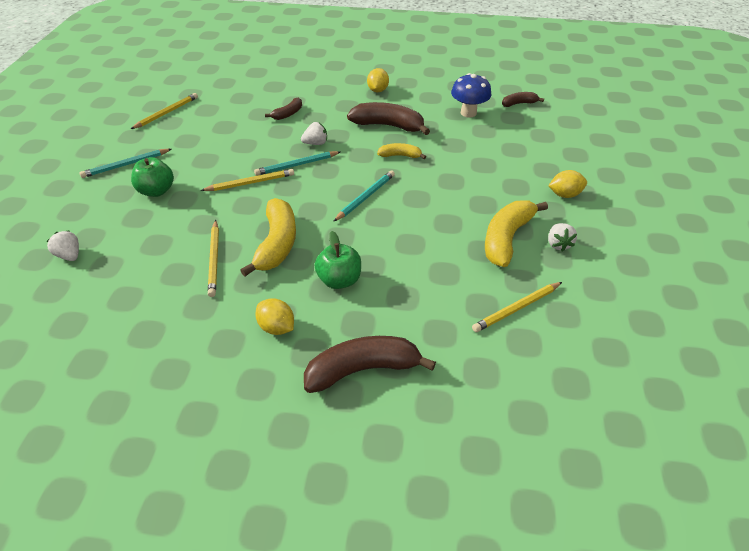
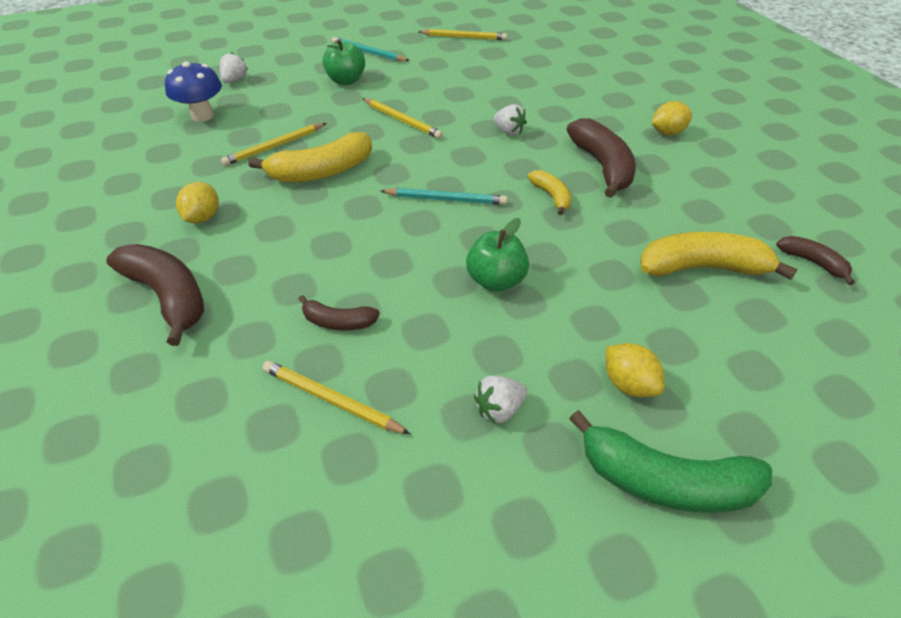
camera: 60 degrees right, 0 degrees up
(288, 114) = (541, 95): brown banana -> brown banana (338, 322)
(297, 165) = (458, 135): turquoise pencil -> none
(339, 280) = (293, 232): green apple -> green apple (496, 281)
(468, 113) = (718, 221): blue mushroom -> blue mushroom (202, 116)
(506, 238) = (467, 347): yellow banana -> yellow banana (702, 268)
(626, 210) = (665, 481): none -> green banana

